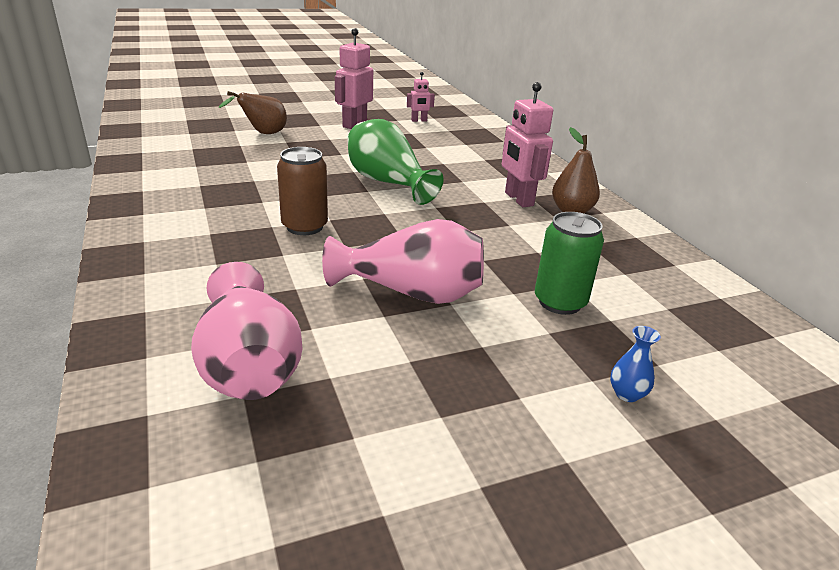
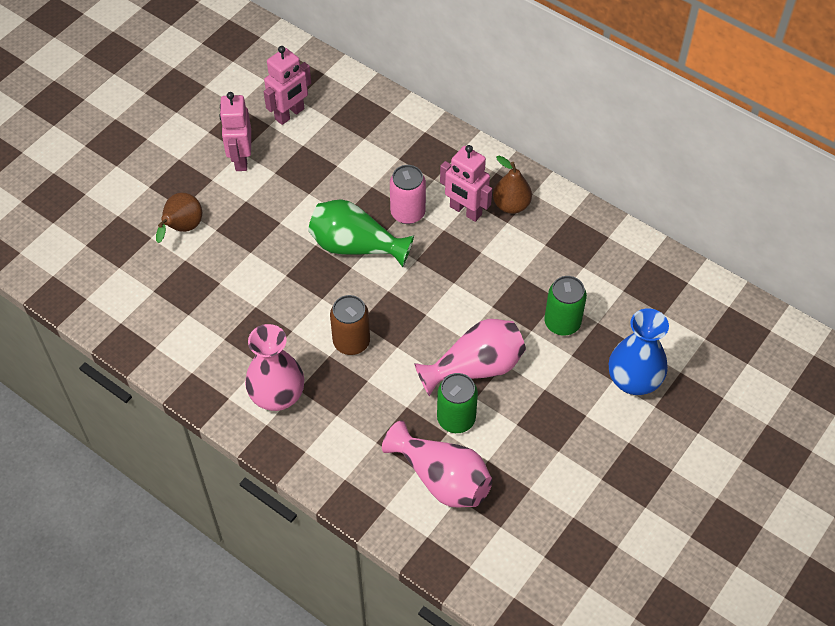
camera: 30 degrees left, 25 degrees up
(185, 229) = (277, 395): none -> pink vase
(338, 321) = (456, 419): none -> green can
(419, 120) = (290, 114): pink robot -> pink robot, size x1.83
(459, 183) = (408, 213): none -> pink can
(627, 394) = (633, 380): blue vase -> blue vase, size x2.41

